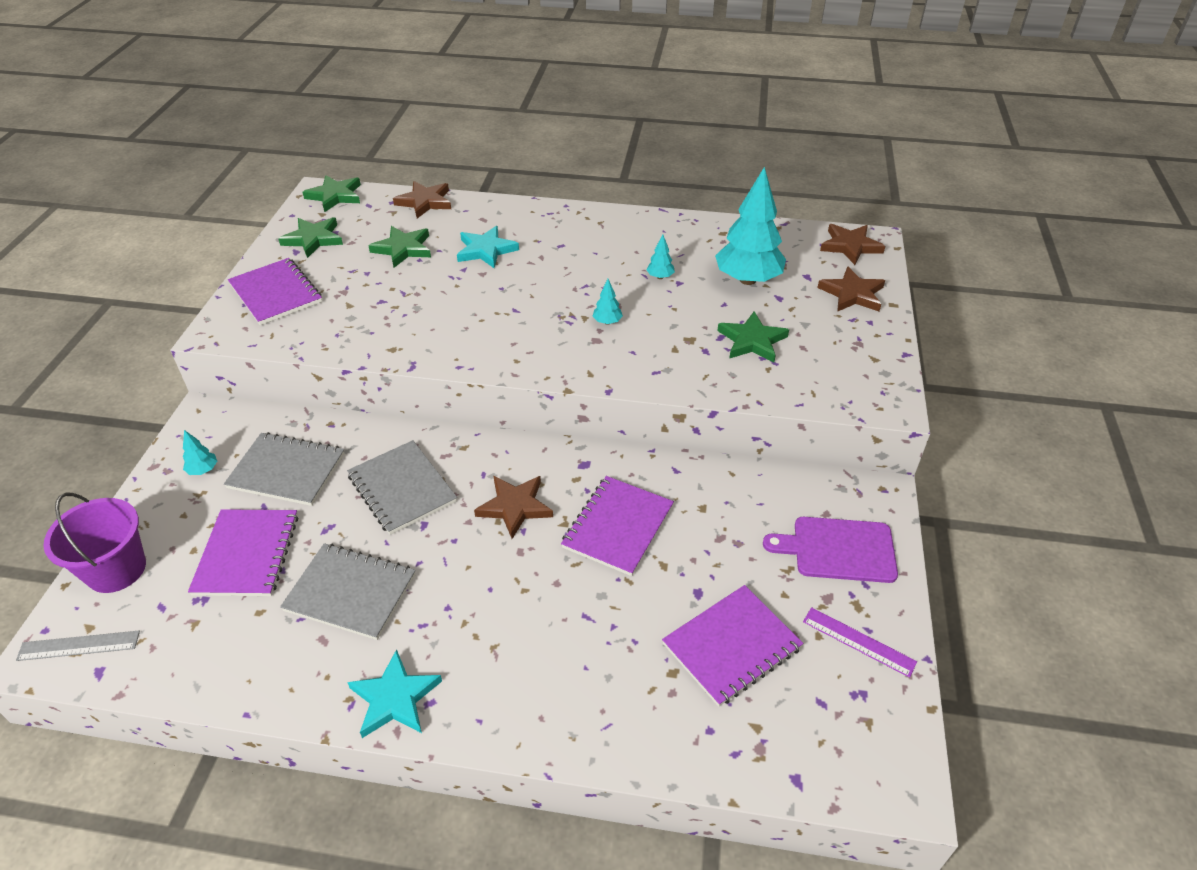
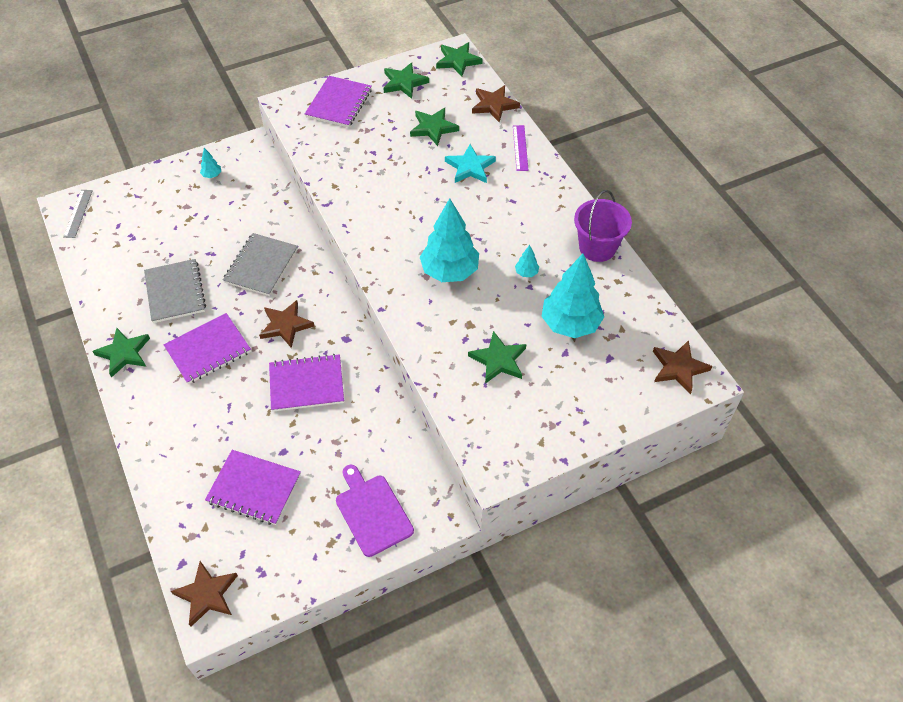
camera: 55 degrees right, 10 degrees up
(79, 645) = (78, 213): grey ruler -> grey ruler turned 45 degrees clockwise
(116, 569) = (127, 192): purple bucket -> purple bucket (597, 247)
(247, 554) = (170, 233): purple notebook -> purple notebook (208, 350)
(287, 471) = (237, 208): grey notebook -> none
(395, 698) = (124, 353): turquoise star -> green star
(607, 322) = (449, 271): turquoise tree -> turquoise tree, size x2.44
(852, 294) = (612, 396): brown star -> brown star (207, 594)
(858, 641) = (301, 555): purple ruler -> purple ruler (520, 148)

